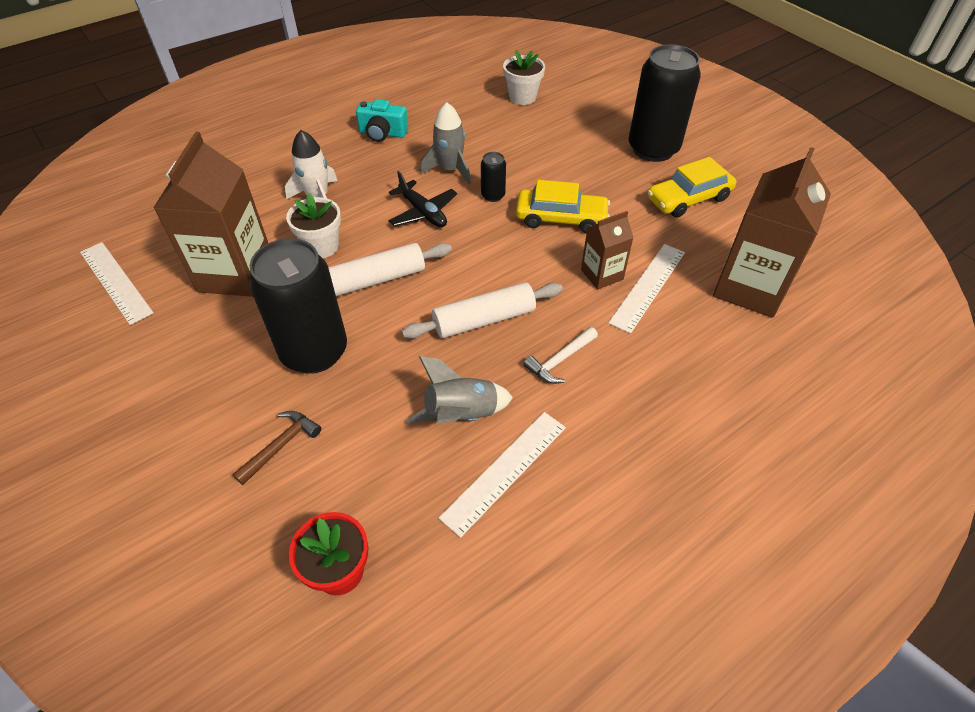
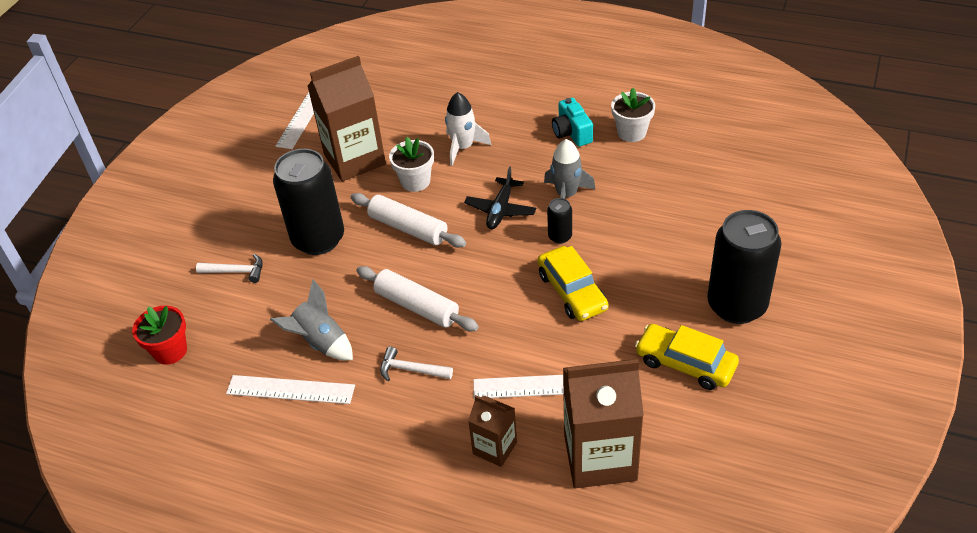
camera: 60 degrees right, 5 degrees down
(281, 445) = (236, 271): brown hammer -> white hammer
(522, 97) = (717, 181): white flower pot -> white flower pot (631, 132)
(602, 274) = (526, 350): brown carton -> brown carton (495, 448)

